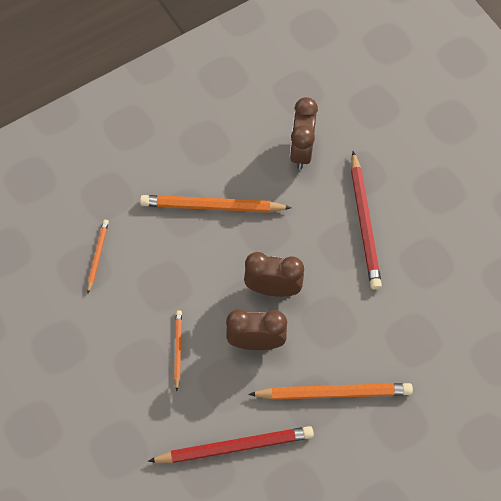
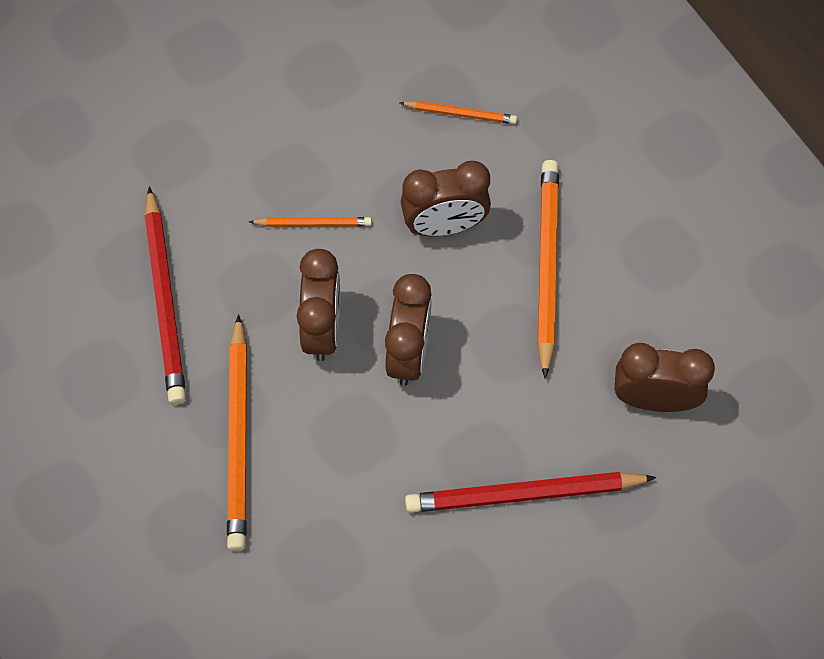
camera: 90 degrees right, 0 degrees up
(182, 266) = (444, 225): none -> brown clock

